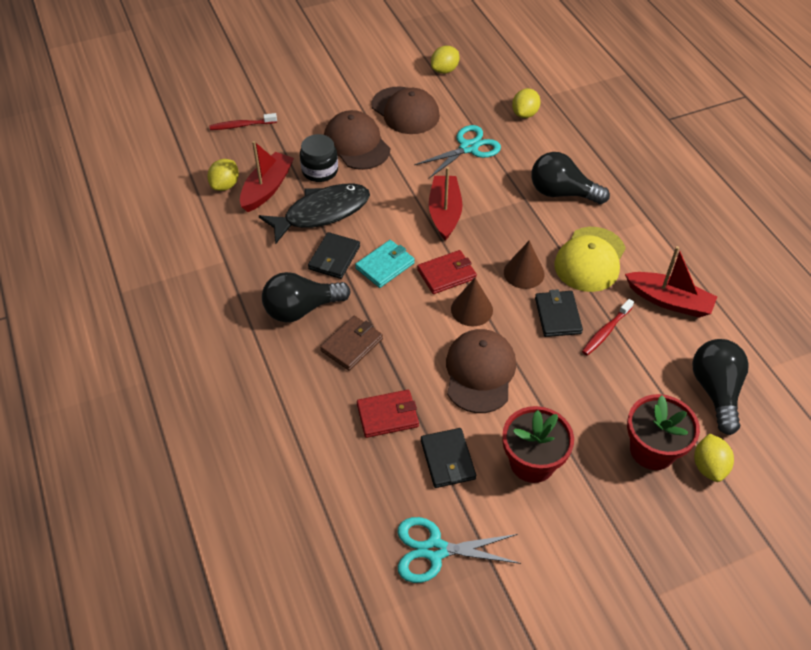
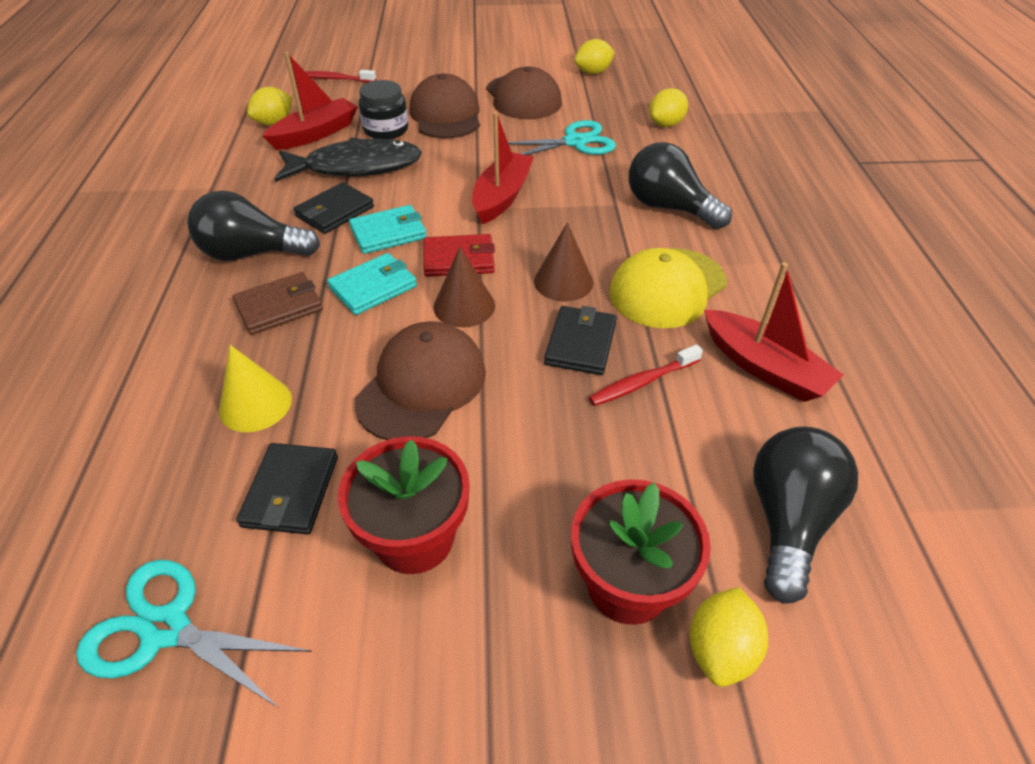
camera: 20 degrees right, 5 degrees down
(387, 415) = (255, 404): red wallet -> yellow cone
(404, 312) = (373, 287): none -> turquoise wallet

